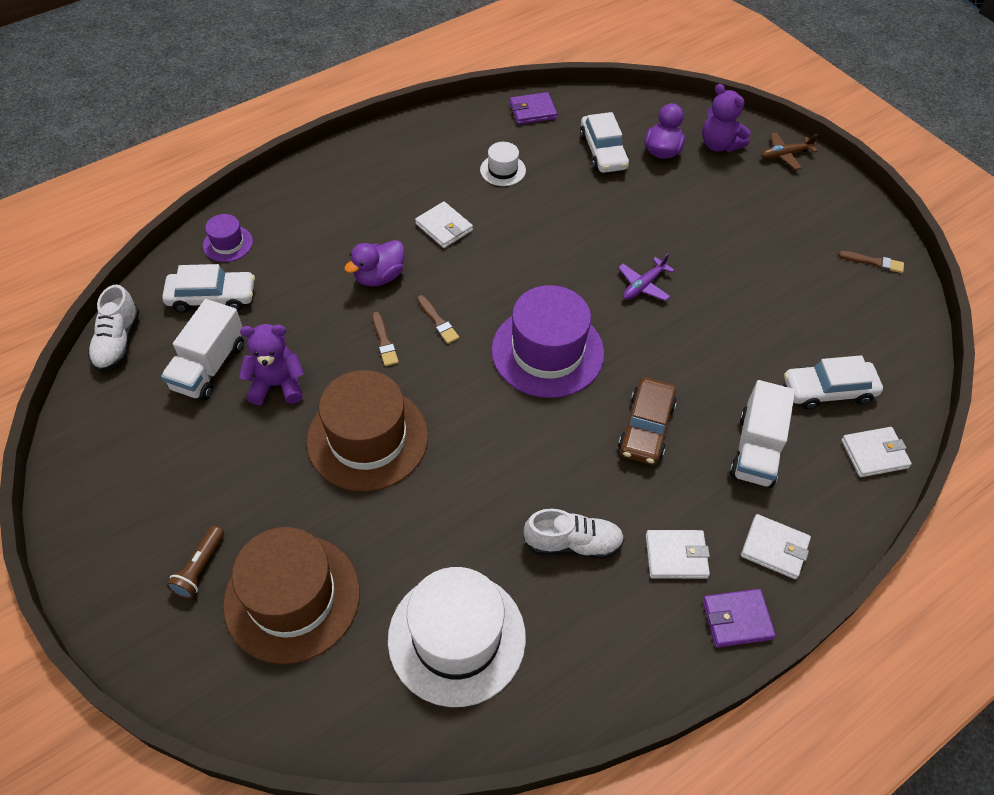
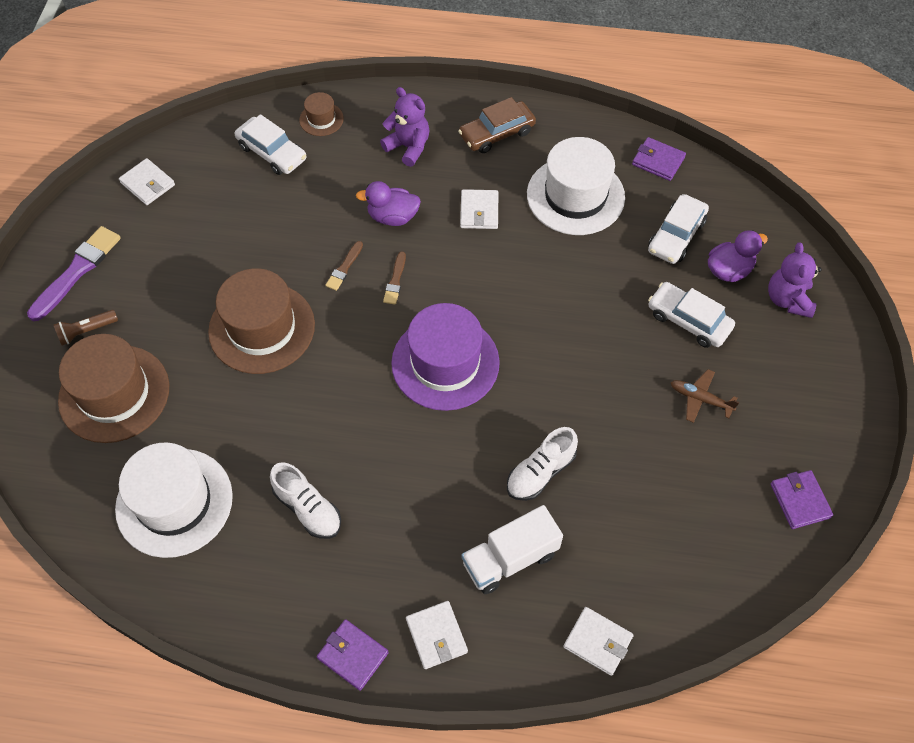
camera: 45 degrees right, 5 degrees up
(118, 342) = (188, 143): white shoe -> white shoe (540, 472)
(127, 525) = (77, 271): none -> purple brush
(209, 366) = (221, 201): white truck -> none
(228, 244) = (321, 119): purple hat -> brown hat
(277, 385) = (247, 246): purple teddy bear -> purple teddy bear (408, 147)
(503, 170) = (575, 196): white hat -> white hat, size x2.12
(643, 285) = (576, 369): purple plane -> none
(646, 427) = (449, 475): brown car -> brown car (497, 133)
(676, 556) = (363, 578): white wallet -> white wallet (147, 184)
(785, 155) = (839, 351): brown plane -> brown plane (700, 399)
(828, 390) = (623, 566): white car -> white car (688, 320)
(873, 262) = (800, 500): brown brush -> purple wallet

